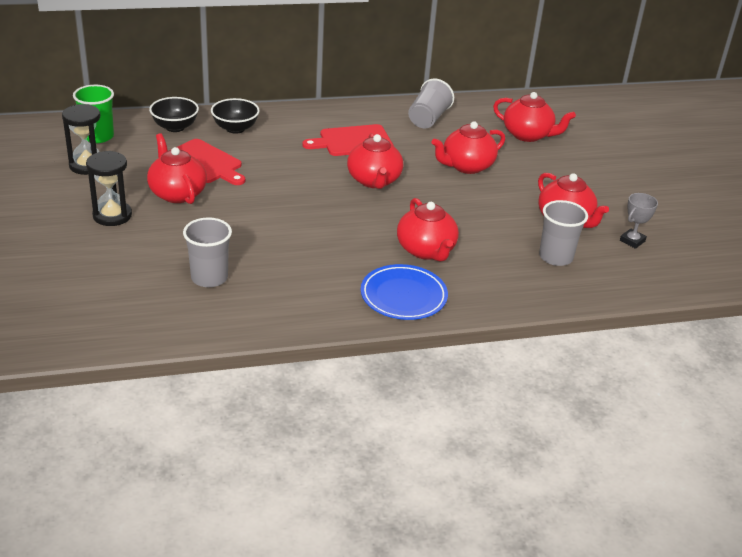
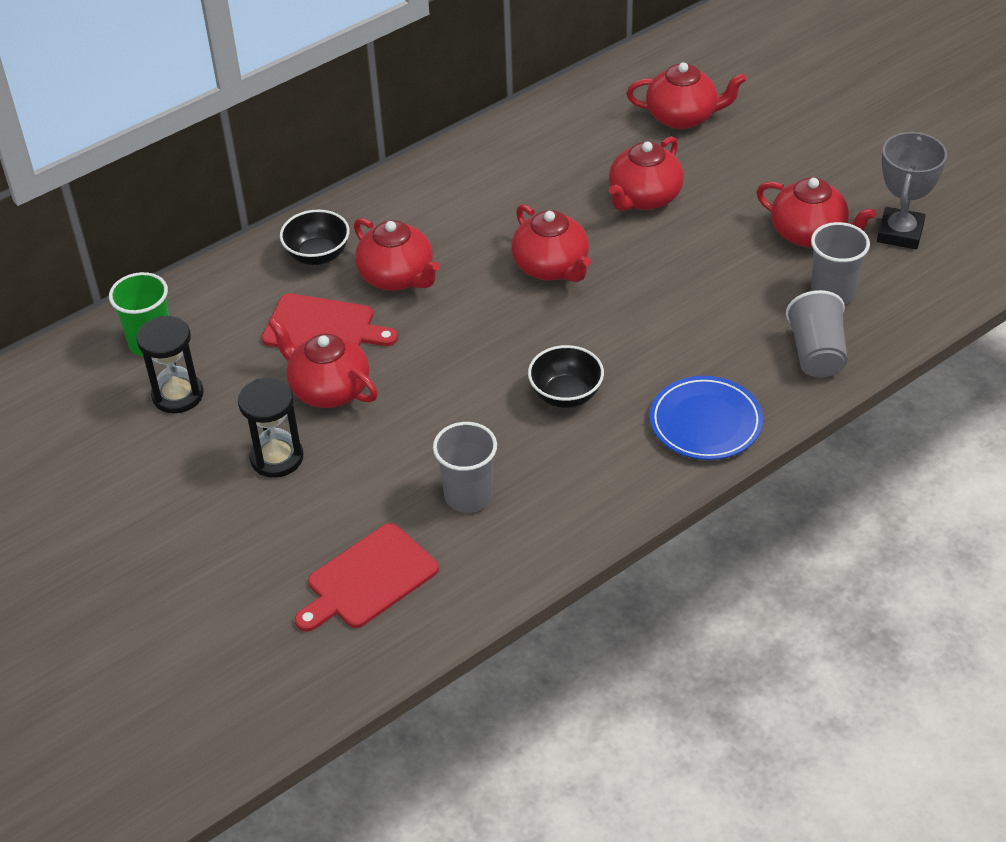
camera: 20 degrees left, 10 degrees up
(175, 127) = (238, 285): black bowl -> black bowl (566, 395)
(352, 141) = (480, 215): red cutting board -> red cutting board (368, 579)
(426, 250) = (685, 346): red teapot -> red teapot (397, 277)
(428, 119) = (546, 139): grey cup -> grey cup (816, 353)
(632, 241) = (900, 233): grey trophy -> grey trophy, size x1.66

